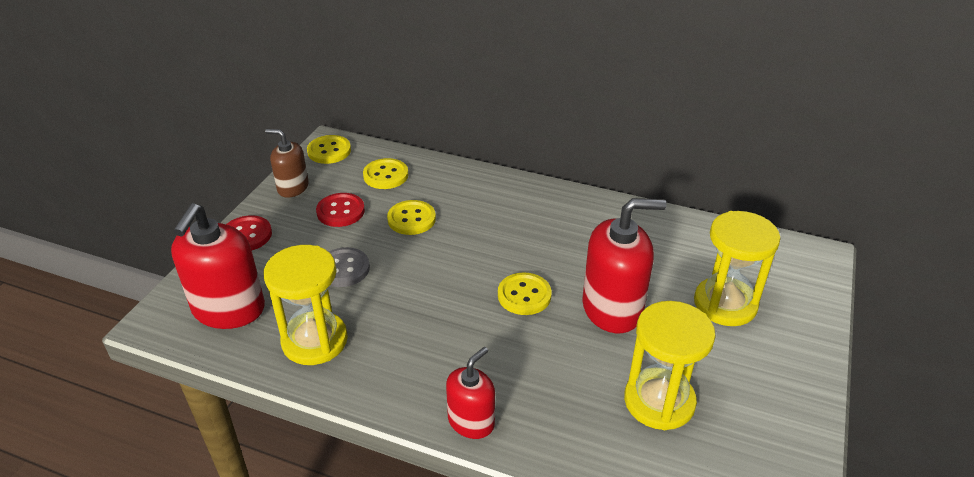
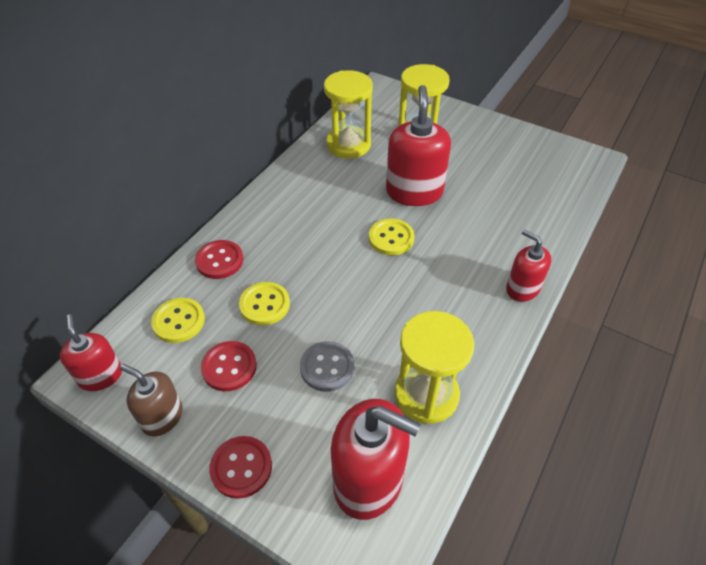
camera: 80 degrees left, 10 degrees up
(293, 187) = (162, 417): brown soap dispenser -> brown soap dispenser turned 90 degrees clockwise
(329, 151) = (101, 376): yellow button -> red soap dispenser
(460, 183) = (219, 261): none -> red button
(659, 401) = (504, 188): yellow hourglass -> yellow hourglass (348, 144)

